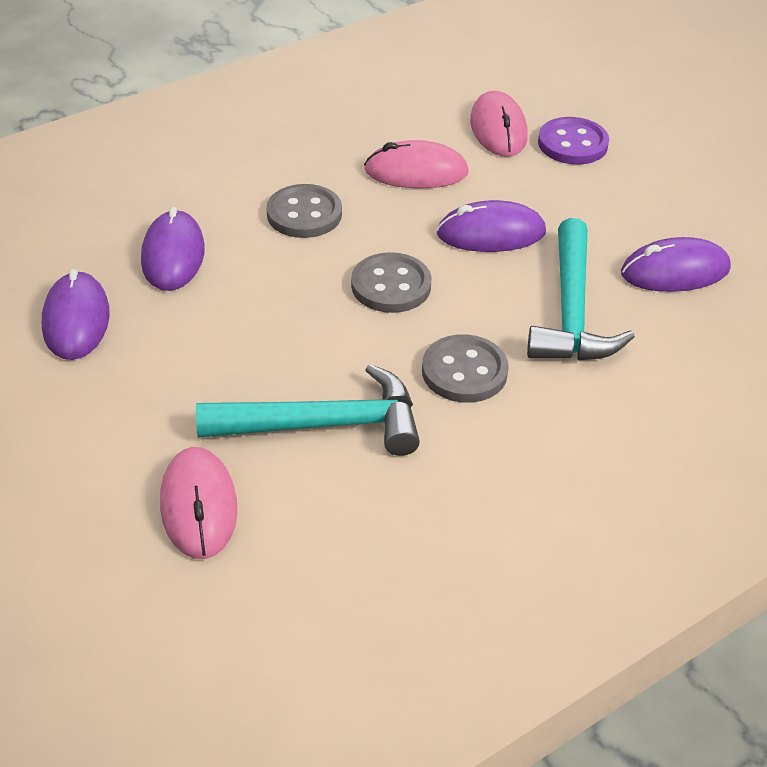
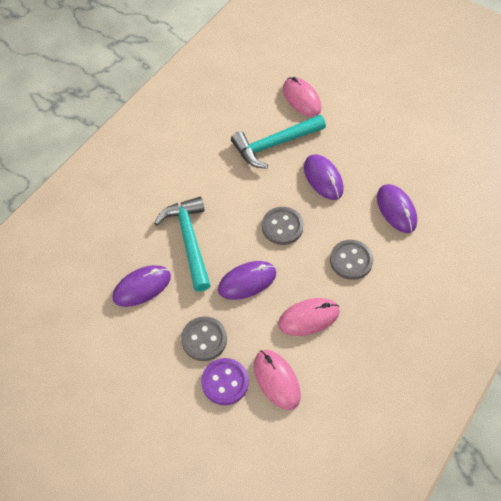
camera: 160 degrees right, 15 degrees up
(76, 320) = (409, 159): purple mouse -> purple mouse (323, 178)
(464, 371) = (227, 189): grey button -> grey button (204, 339)

